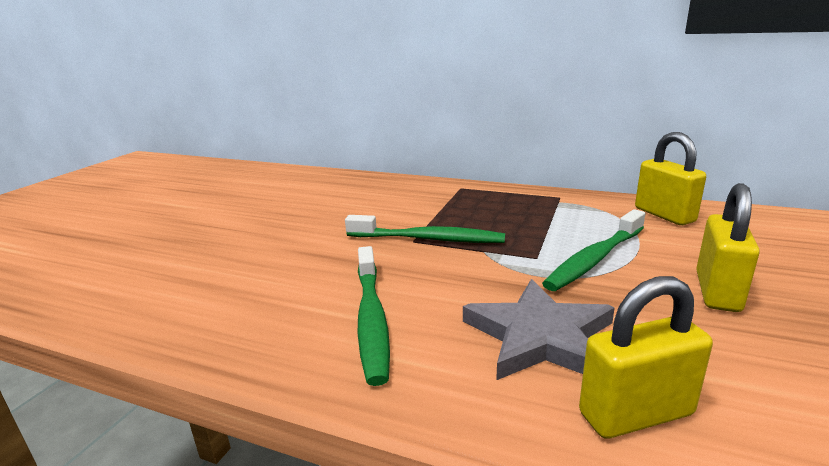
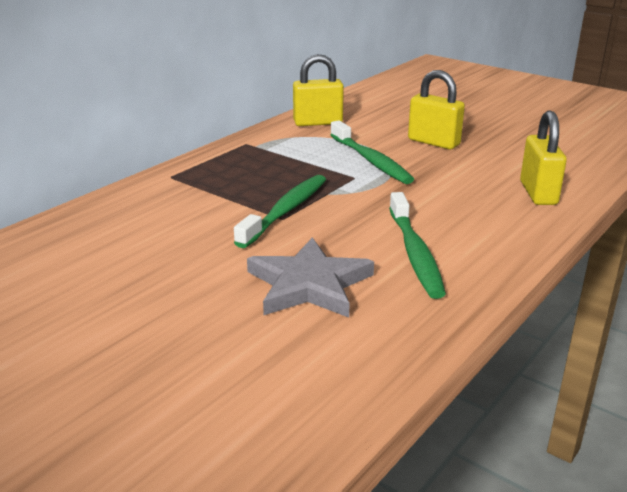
camera: 75 degrees left, 5 degrees up
(371, 319) = (415, 253): green toothbrush -> green toothbrush turned 75 degrees clockwise
(539, 336) = (462, 200): grey star -> grey star (309, 284)

